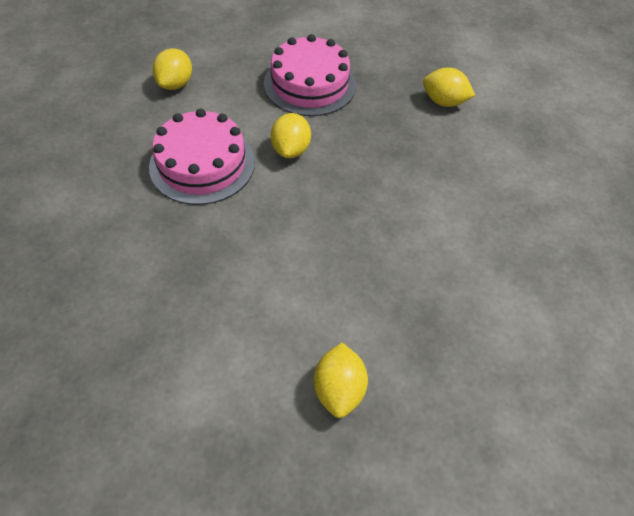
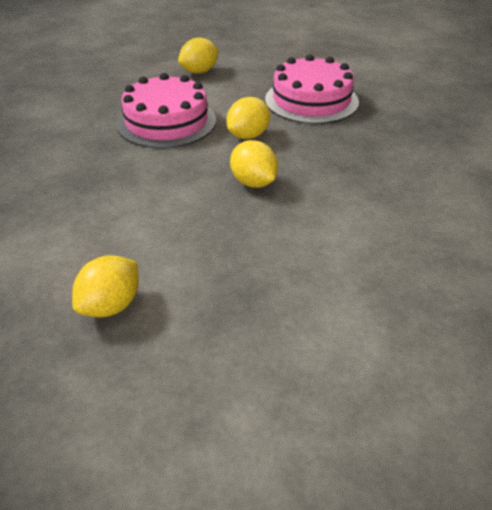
camera: 35 degrees right, 15 degrees down
(443, 102) = (435, 148): yellow lemon -> yellow lemon (253, 183)

